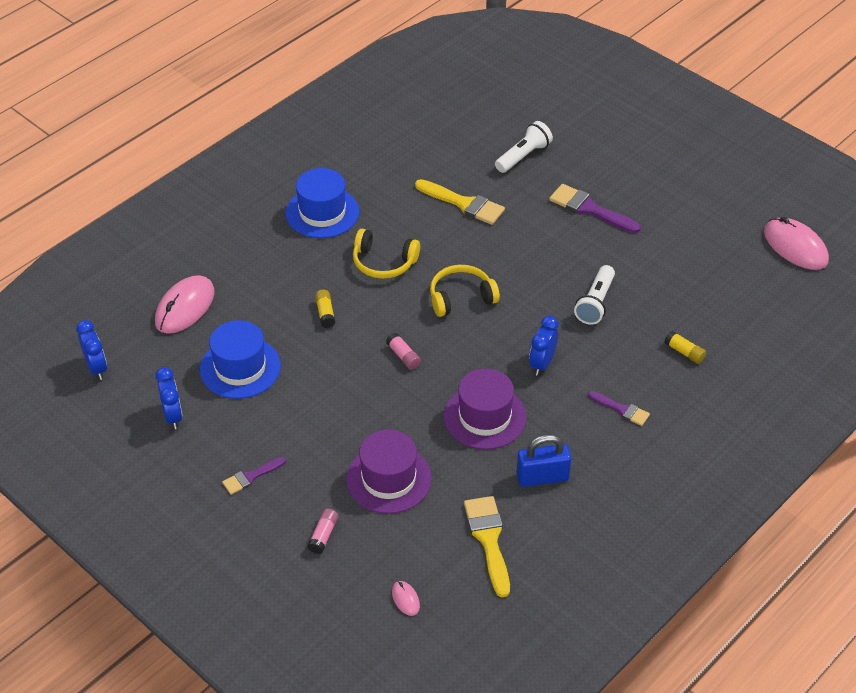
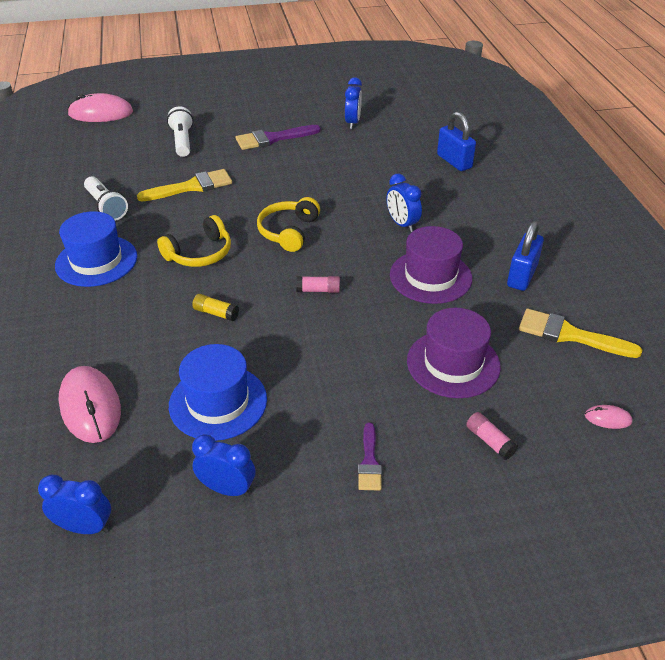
camera: 55 degrees left, 5 degrees down
(595, 303) = (367, 175): white flashlight -> white flashlight (106, 207)
(621, 409) = (484, 209): purple brush -> none
(677, 247) = (352, 123): none -> blue clock
(684, 352) = (454, 161): yellow glue stick -> blue padlock
(795, 247) = (404, 86): pink mouse -> pink mouse (101, 113)

